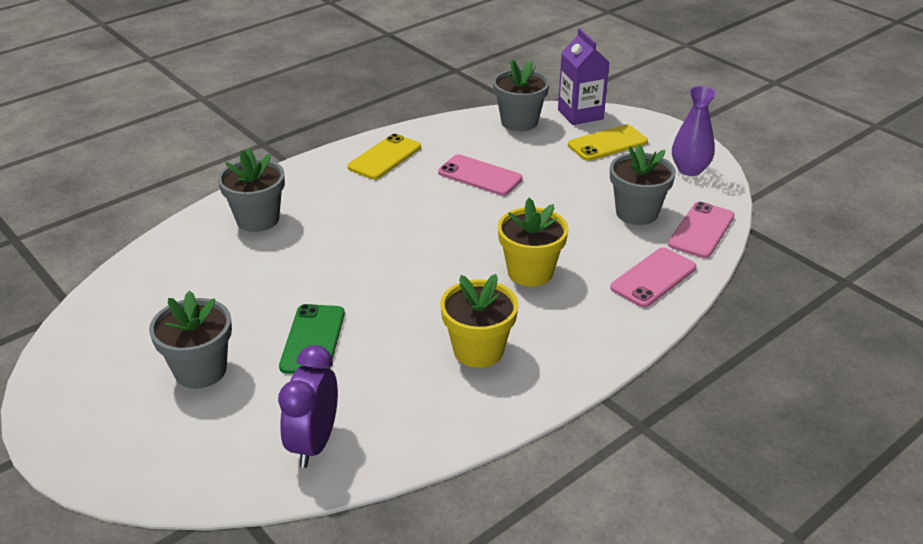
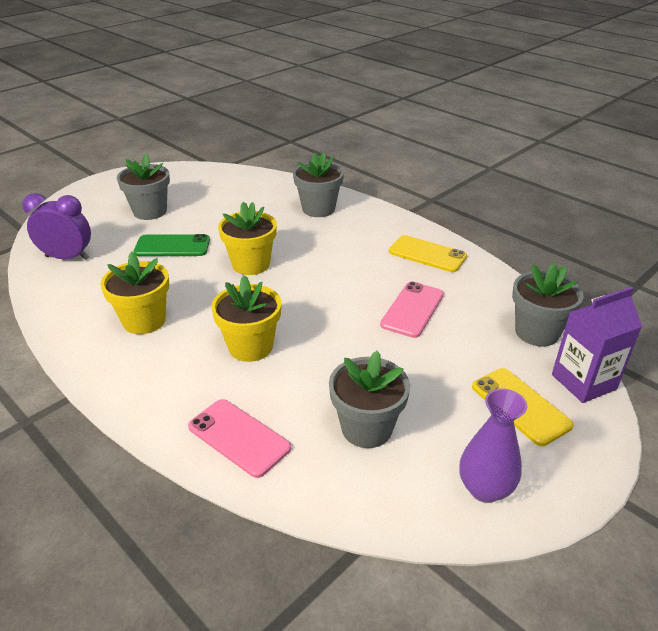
camera: 85 degrees right, 0 degrees up
(375, 273) = (251, 264): none -> yellow flower pot
(701, 230) = (337, 490): pink phone -> none

